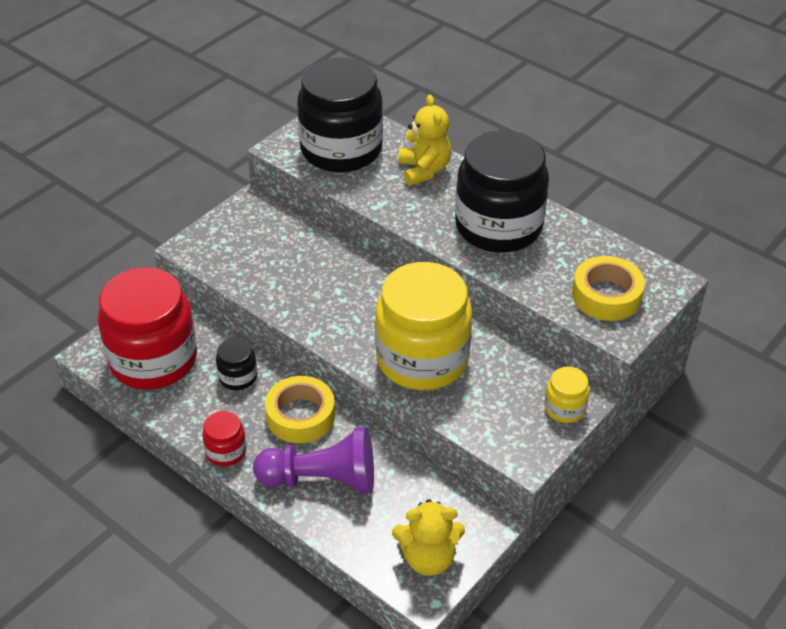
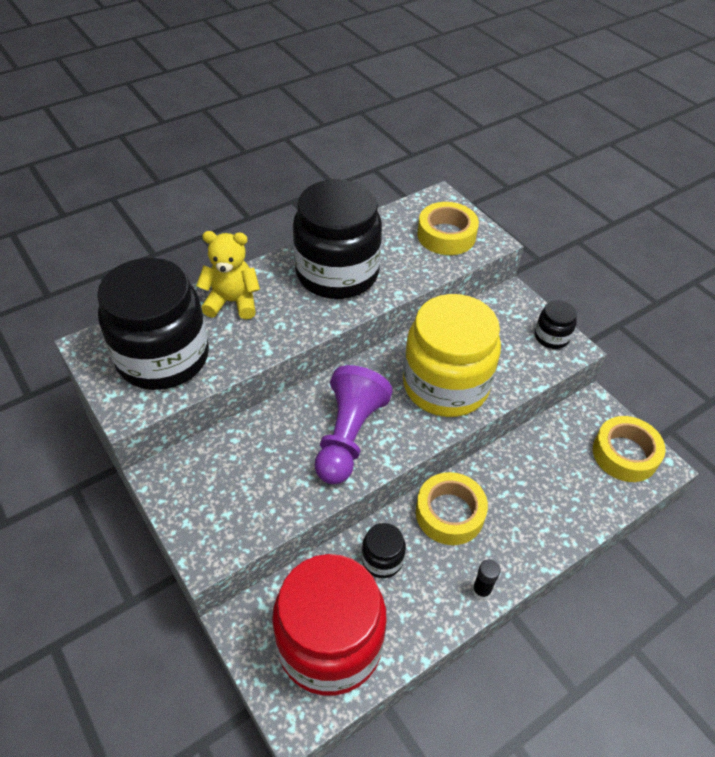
camera: 75 degrees left, 5 degrees up
(226, 451) = (481, 590): red jar -> black glue stick
(322, 479) = (530, 512): purple pawn -> purple pawn (348, 436)
(428, 558) = (625, 454): yellow teddy bear -> yellow tape
(534, 438) = (551, 337): none -> black jar
(564, 408) = (523, 310): yellow jar -> none

